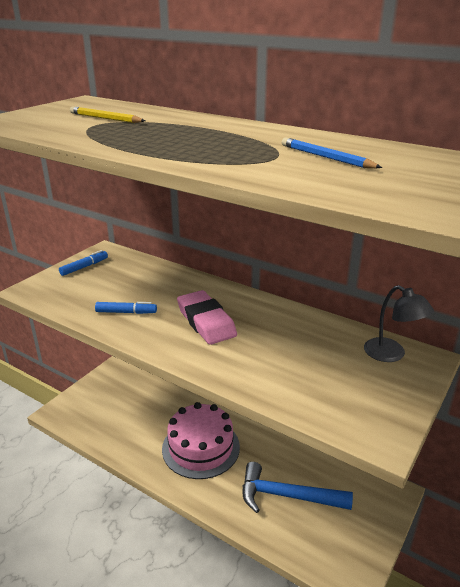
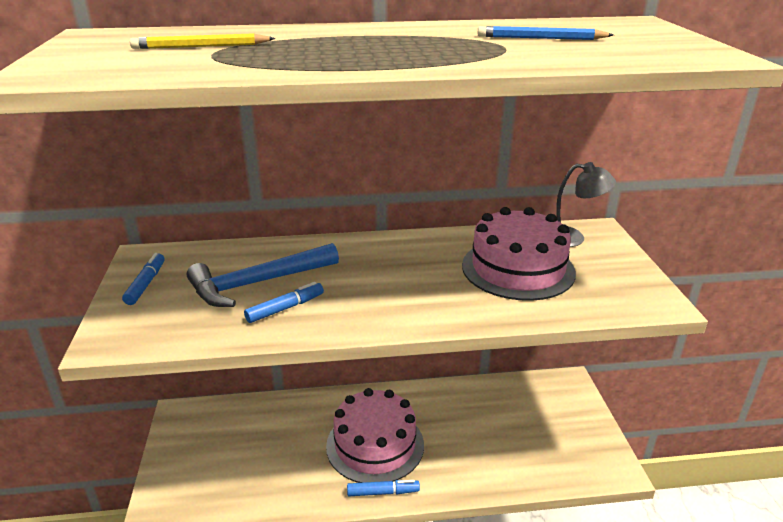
camera: 40 degrees left, 0 degrees up
(173, 480) = (383, 492): none -> blue marker
(206, 321) = (385, 279): pink eraser -> none
(287, 496) = (498, 438): blue hammer -> blue hammer (257, 283)
(306, 357) = (518, 269): none -> pink cake

